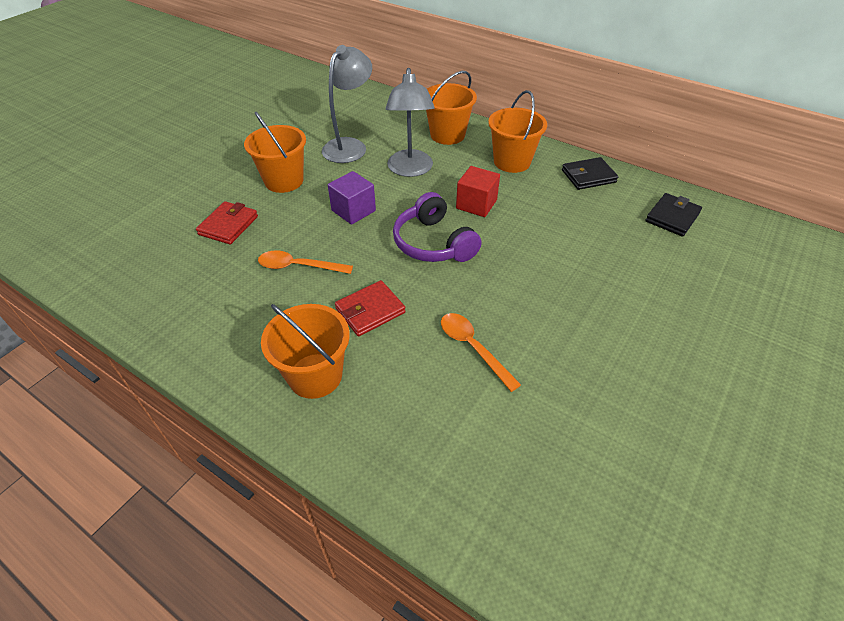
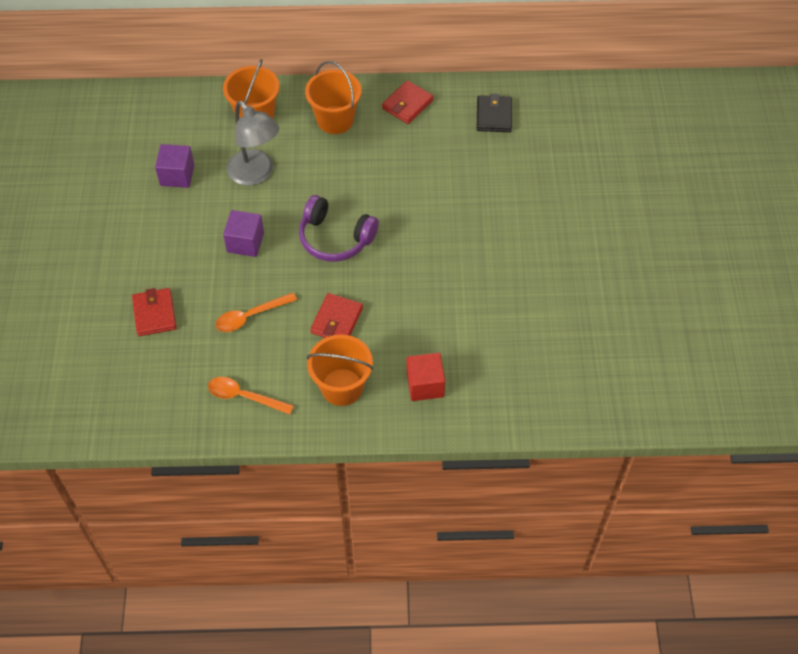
camera: 35 degrees left, 10 degrees up
(284, 181) = (155, 245): orange bucket -> none
(349, 146) = (177, 175): grey lamp -> purple cube
(473, 348) = (428, 307): orange spoon -> orange spoon (244, 396)
(476, 204) = (339, 182): red cube -> red cube (425, 385)
(588, 176) = (407, 104): black wallet -> red wallet

